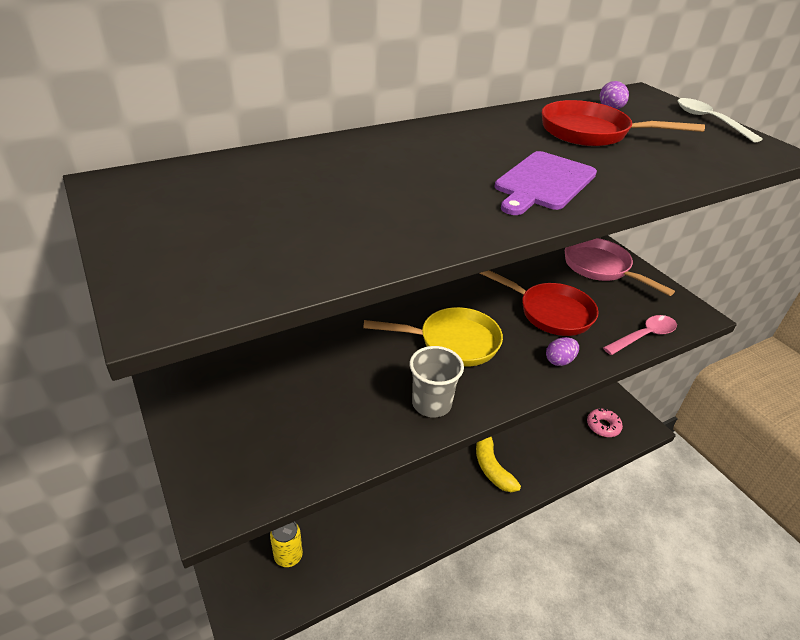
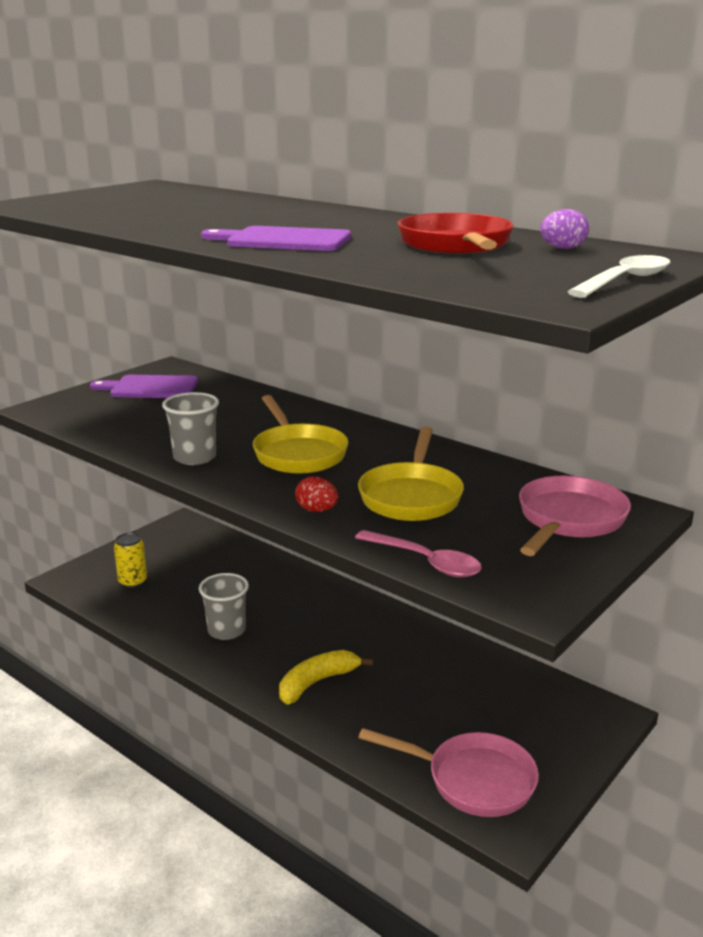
camera: 70 degrees right, 15 degrees down
(223, 398) = (150, 388): none -> purple cutting board
(404, 502) = (226, 630): none -> grey cup
(550, 312) = (411, 496): red pan -> yellow pan
(559, 361) = (317, 510): purple egg -> red egg
(603, 426) = (472, 780): pink donut -> pink pan

